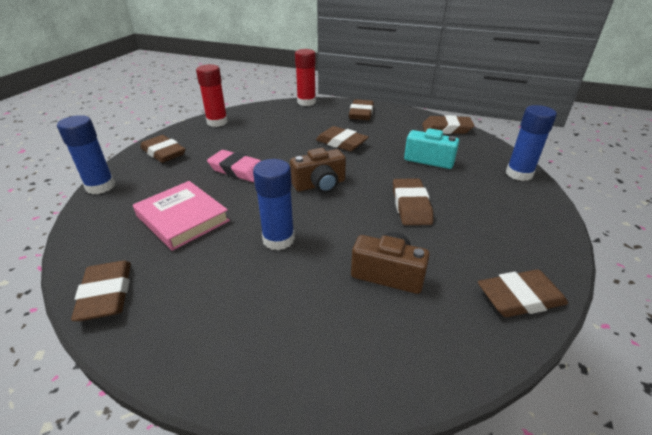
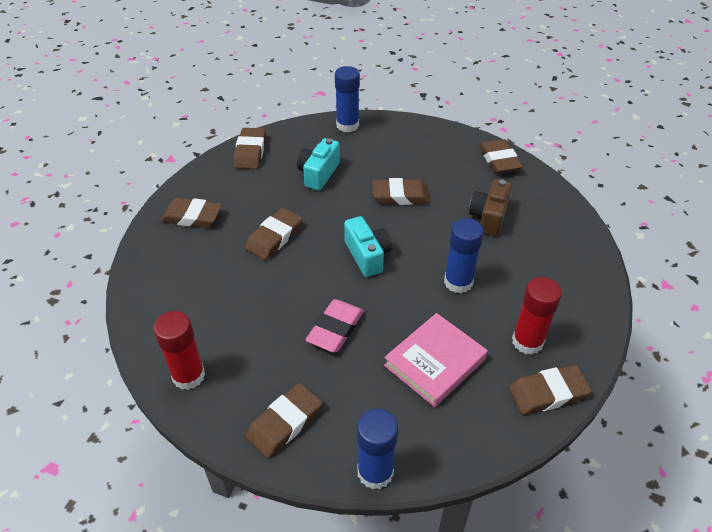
camera: 90 degrees left, 10 degrees up
(306, 102) = (136, 272): red glue stick -> red glue stick (527, 341)
(320, 185) = (367, 255): brown camera -> turquoise camera

